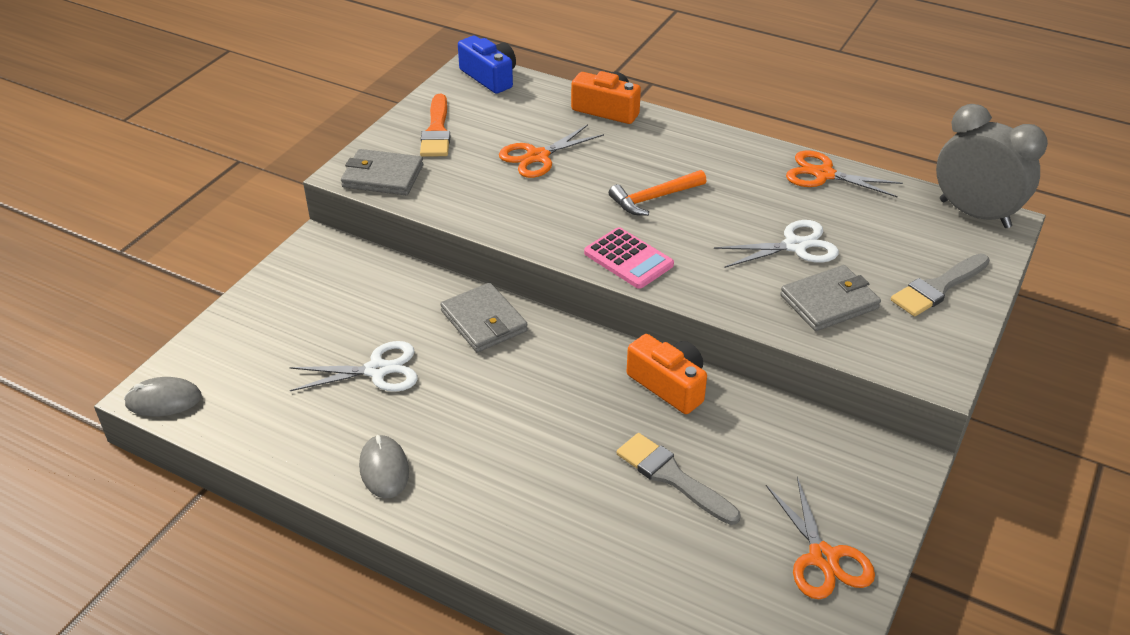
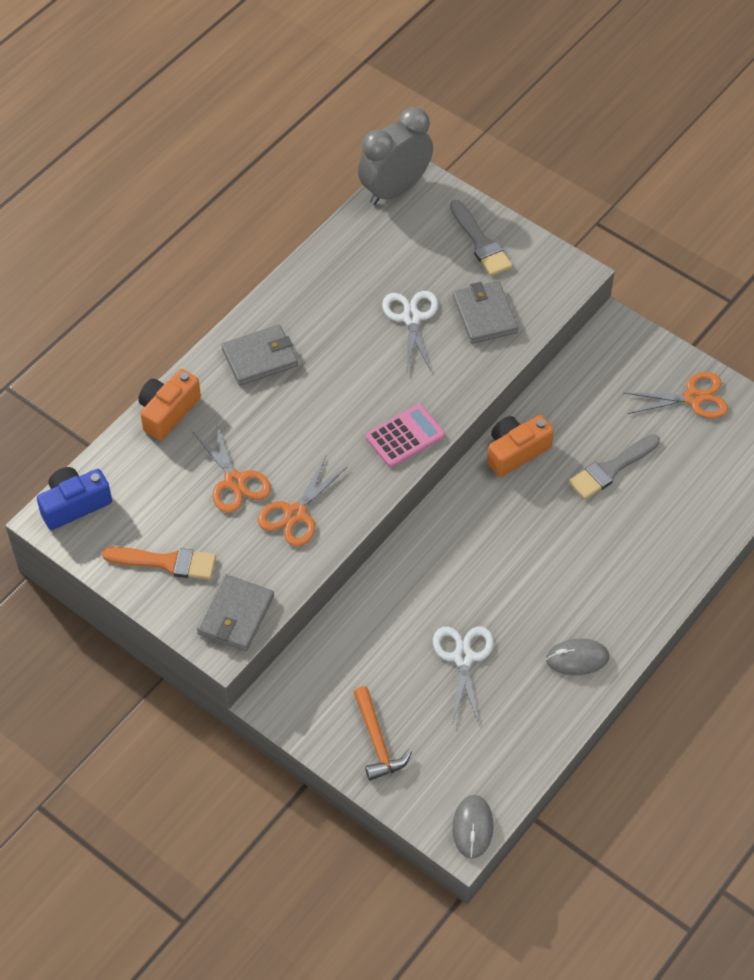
camera: 80 degrees left, 15 degrees up
(483, 321) = (415, 571): grey wallet -> grey wallet (260, 358)
(654, 198) = (323, 402): orange hammer -> orange hammer (377, 741)
(823, 174) = (317, 272): orange scissors -> orange scissors (295, 514)

